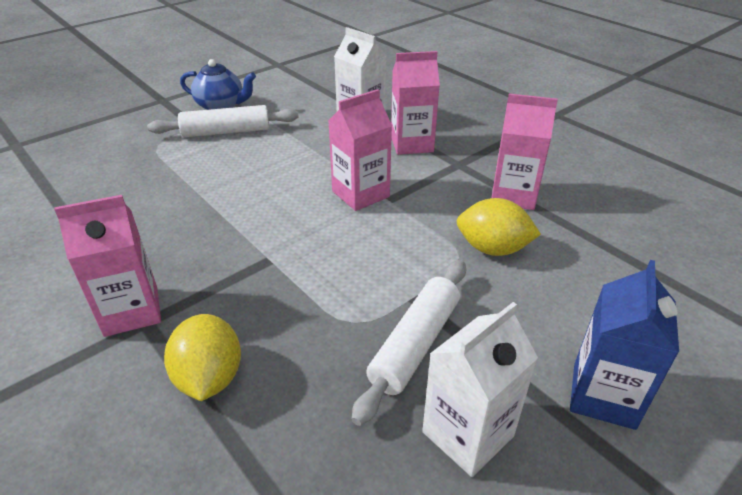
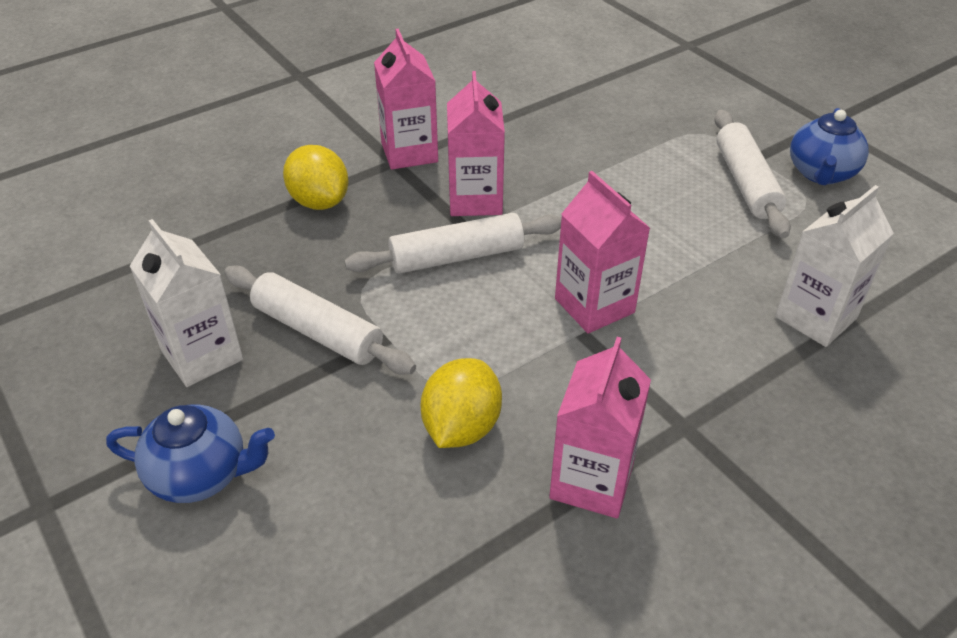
camera: 95 degrees right, 5 degrees up
(209, 377) = (319, 201): yellow lemon -> yellow lemon turned 60 degrees clockwise
(307, 264) = (457, 256): none -> white rolling pin
(412, 144) = (742, 373): pink carton -> pink carton (475, 200)
(603, 395) = (201, 474): blue carton -> blue teapot

